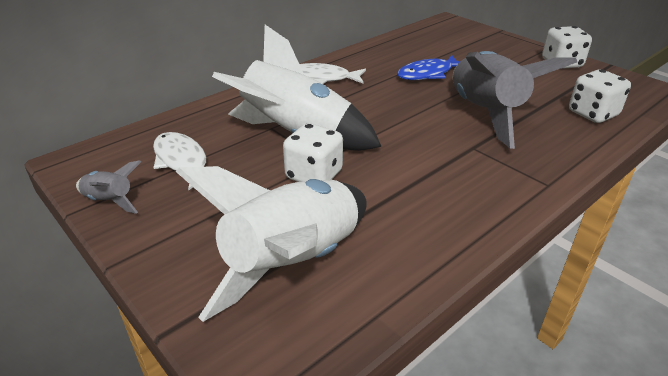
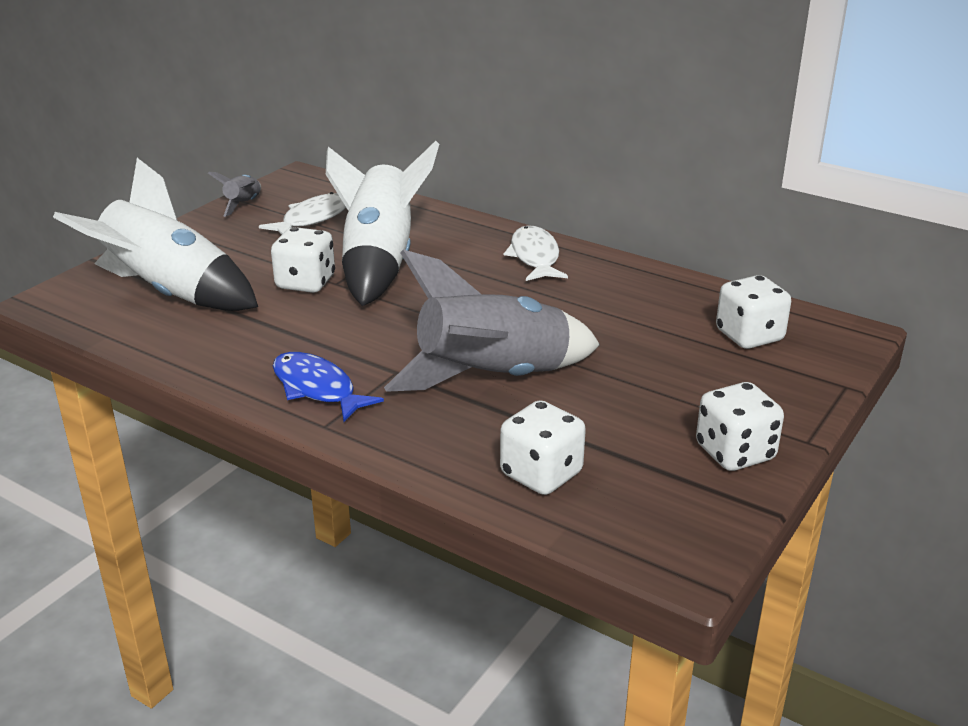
camera: 75 degrees right, 5 degrees down
(428, 74) = (599, 328): blue fish -> blue fish (317, 388)
(446, 40) = (749, 336): none -> white dice

